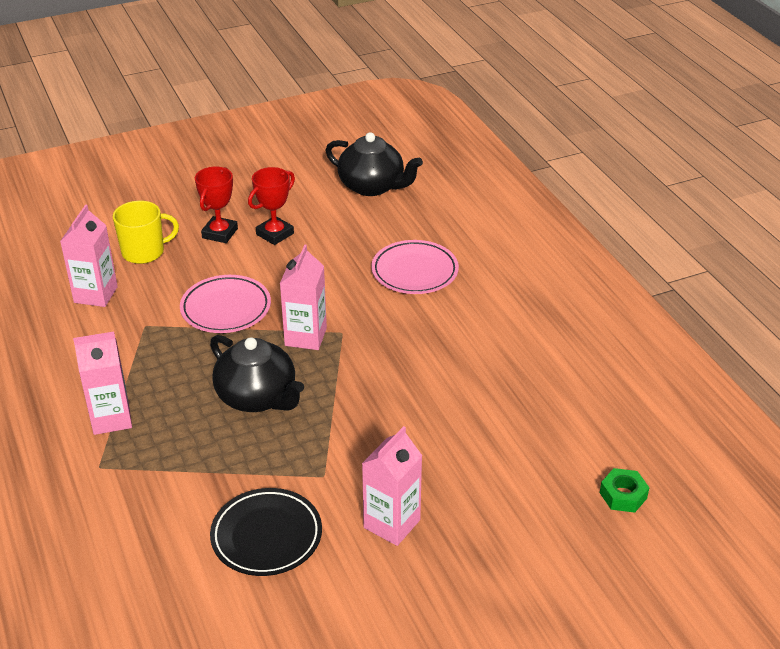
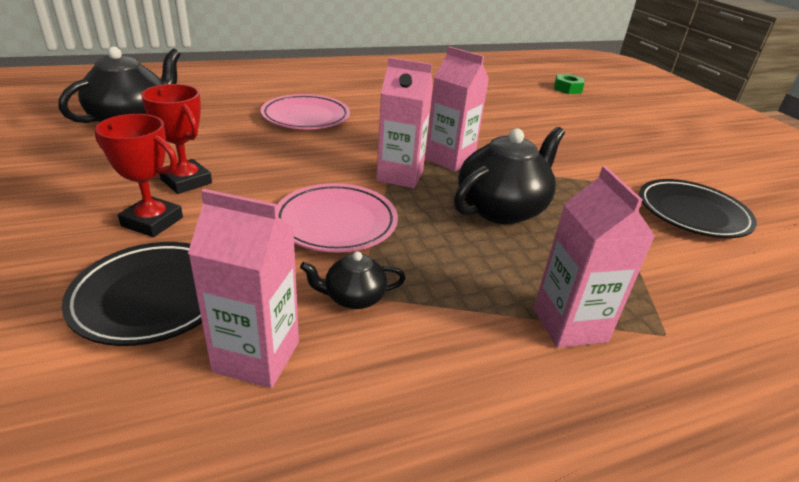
camera: 90 degrees left, 5 degrees down
(142, 323) = (353, 297): none -> black teapot
(144, 252) = (153, 297): yellow mug -> black plate
(392, 524) = (638, 158): pink carton -> pink carton (449, 159)

